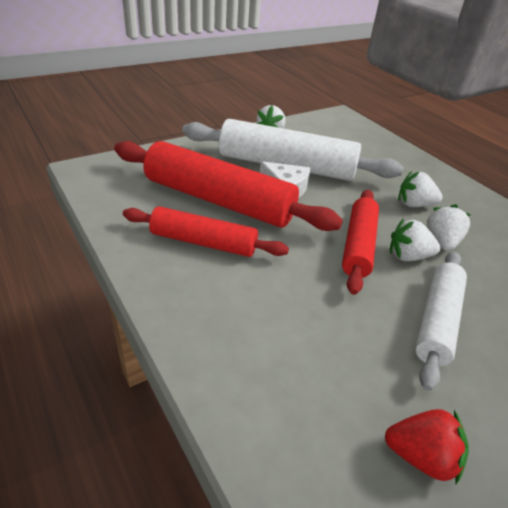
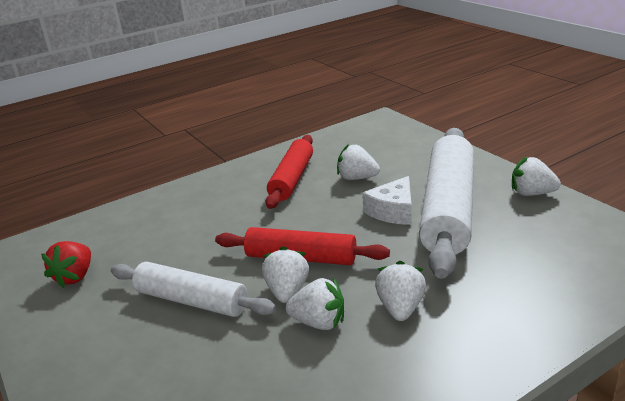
camera: 95 degrees right, 10 degrees down
(218, 200) = (357, 178): red rolling pin -> white strawberry

